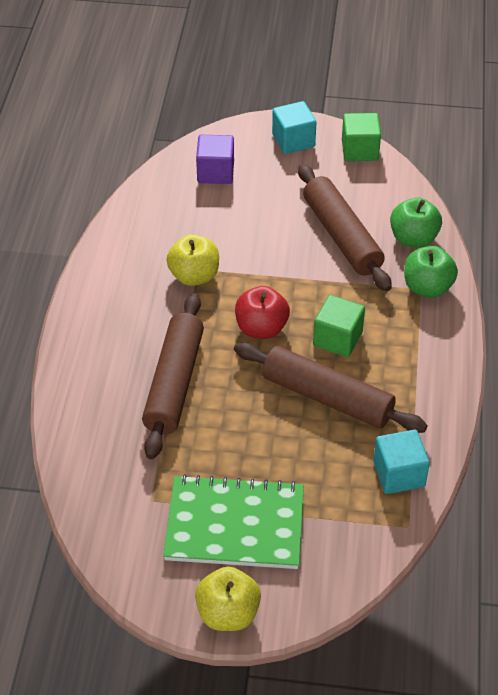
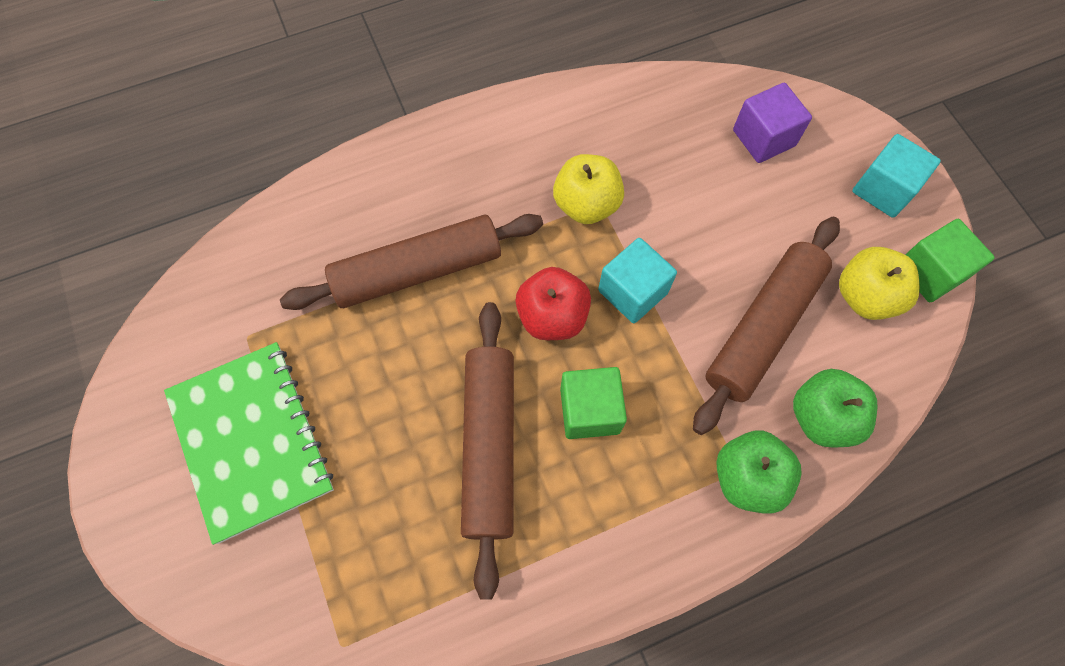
camera: 60 degrees right, 20 degrees up
(228, 613) = (129, 498): yellow apple -> yellow apple (865, 296)
(399, 474) = (416, 594): turquoise cube -> turquoise cube (633, 292)

